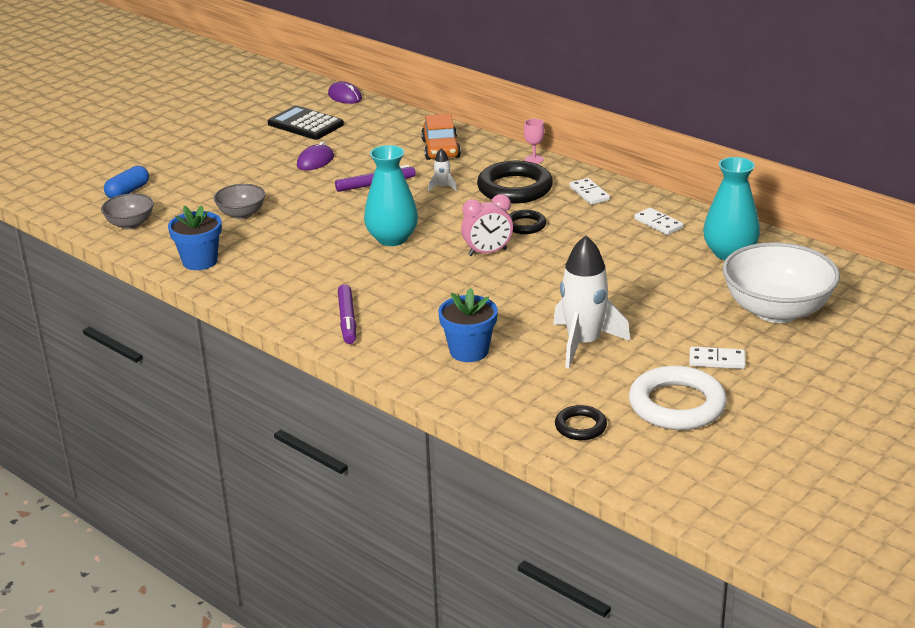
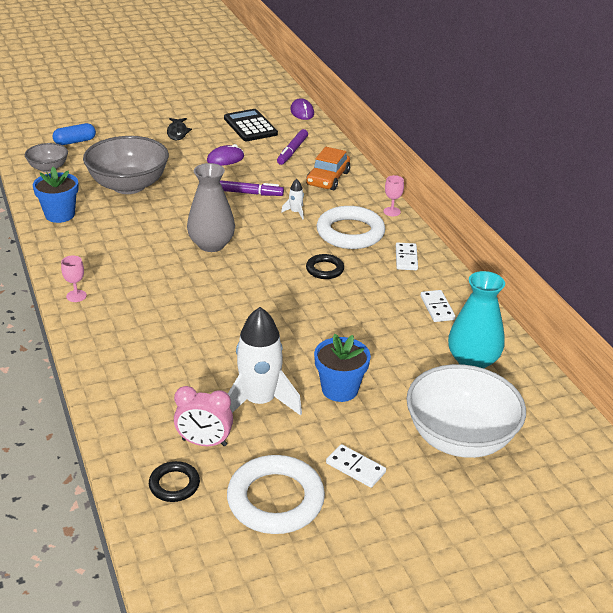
camera: 25 degrees right, 5 degrees up
(233, 151) = (177, 132): none -> black fish
(241, 214) = (128, 185): grey bowl -> grey bowl, size x1.93
(309, 322) = (76, 296): none -> pink goblet
(347, 320) = (105, 304): purple marker -> purple marker (292, 151)
(392, 239) = (211, 244): turquoise vase -> grey vase
(469, 351) = (163, 370): blue flower pot -> blue flower pot (339, 389)
(487, 252) = (270, 283): pink clock -> pink clock (204, 442)
(514, 188) = (350, 232): black ring -> white ring

